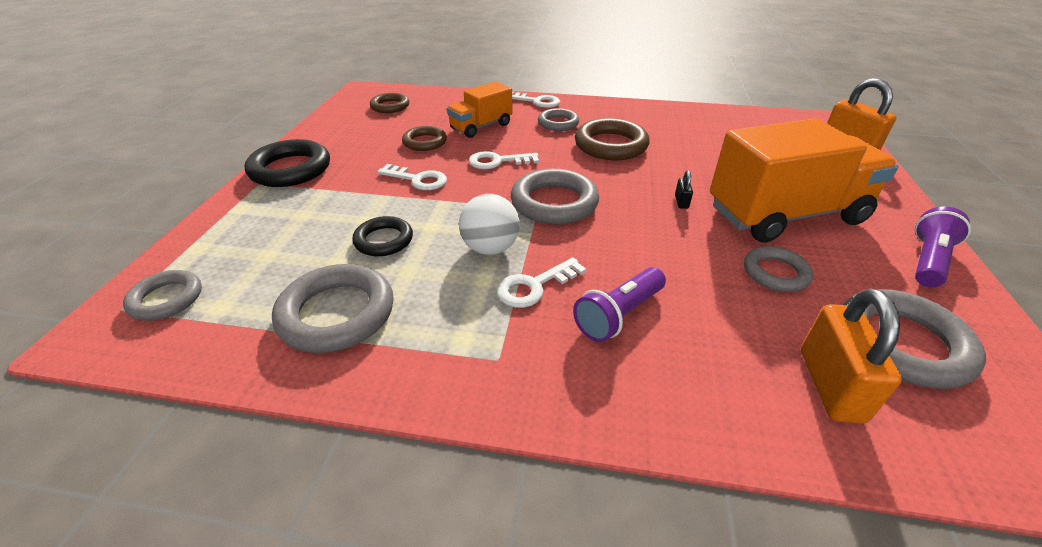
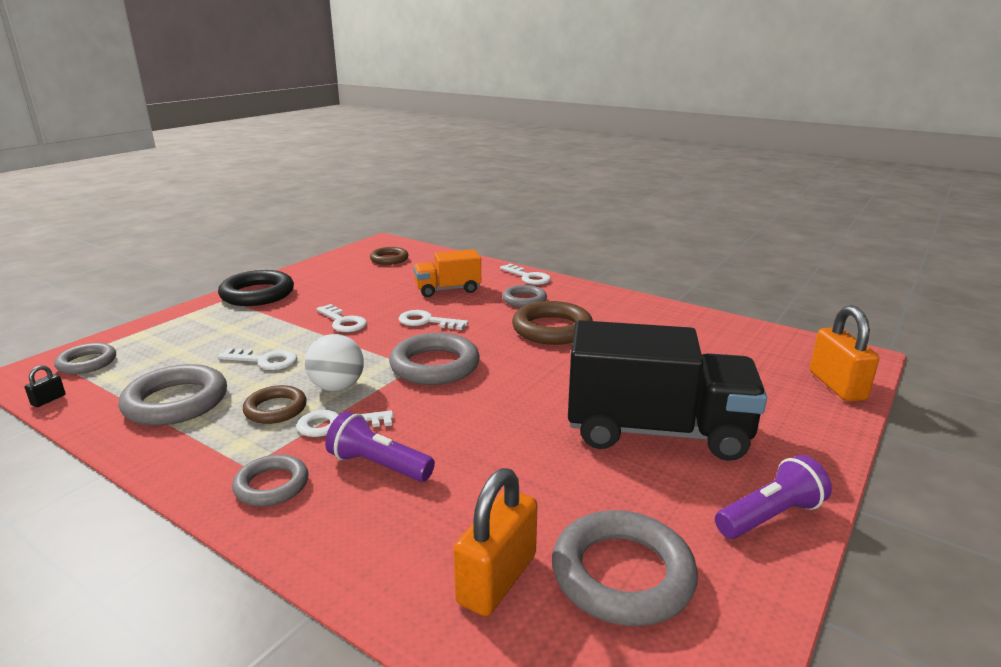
camera: 25 degrees right, 15 degrees down
(384, 240) = (264, 361): black ring -> white key
(425, 142) = (384, 293): brown ring -> brown ring (275, 409)
(619, 315) = (379, 465): purple flashlight -> purple flashlight turned 45 degrees clockwise
(681, 202) = (558, 393): black padlock -> black padlock (48, 400)
(775, 273) = (572, 477): grey ring -> grey ring (271, 485)
(785, 215) = (657, 431): orange truck -> black truck

